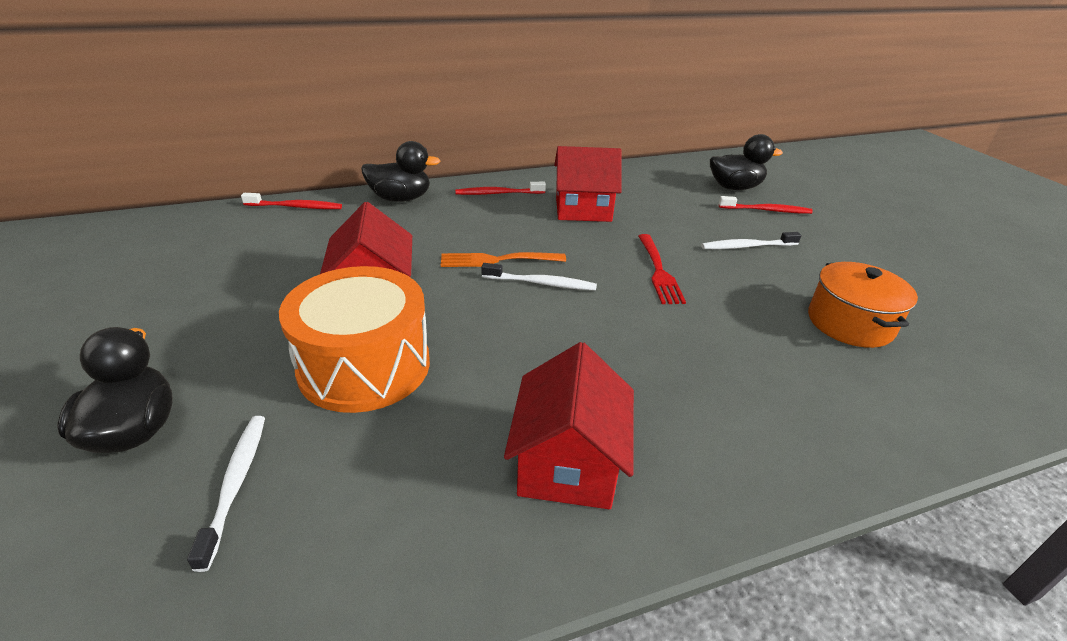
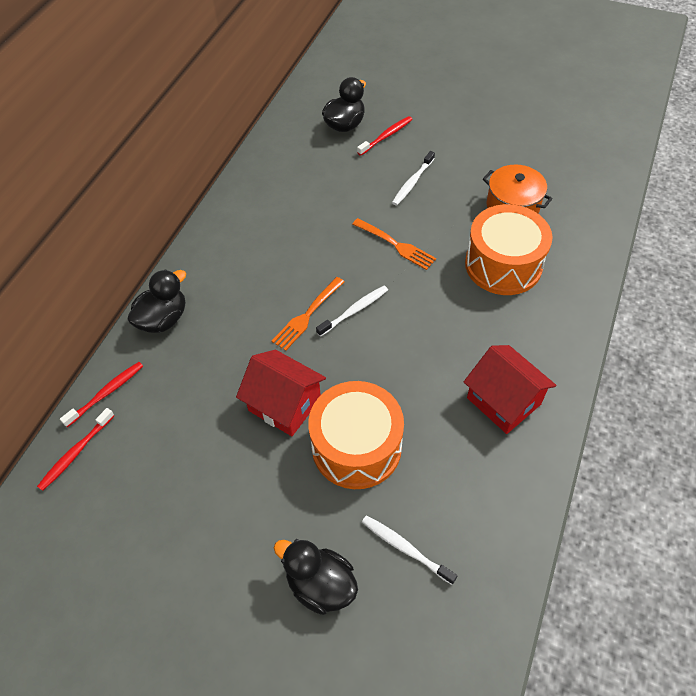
camera: 45 degrees left, 20 degrees up
(498, 193) = (217, 256): red toothbrush -> red toothbrush (76, 453)
(583, 209) = (290, 225): red house -> none
(658, 270) = (395, 245): red fork -> orange fork
(763, 356) = (503, 264): none -> orange drum

